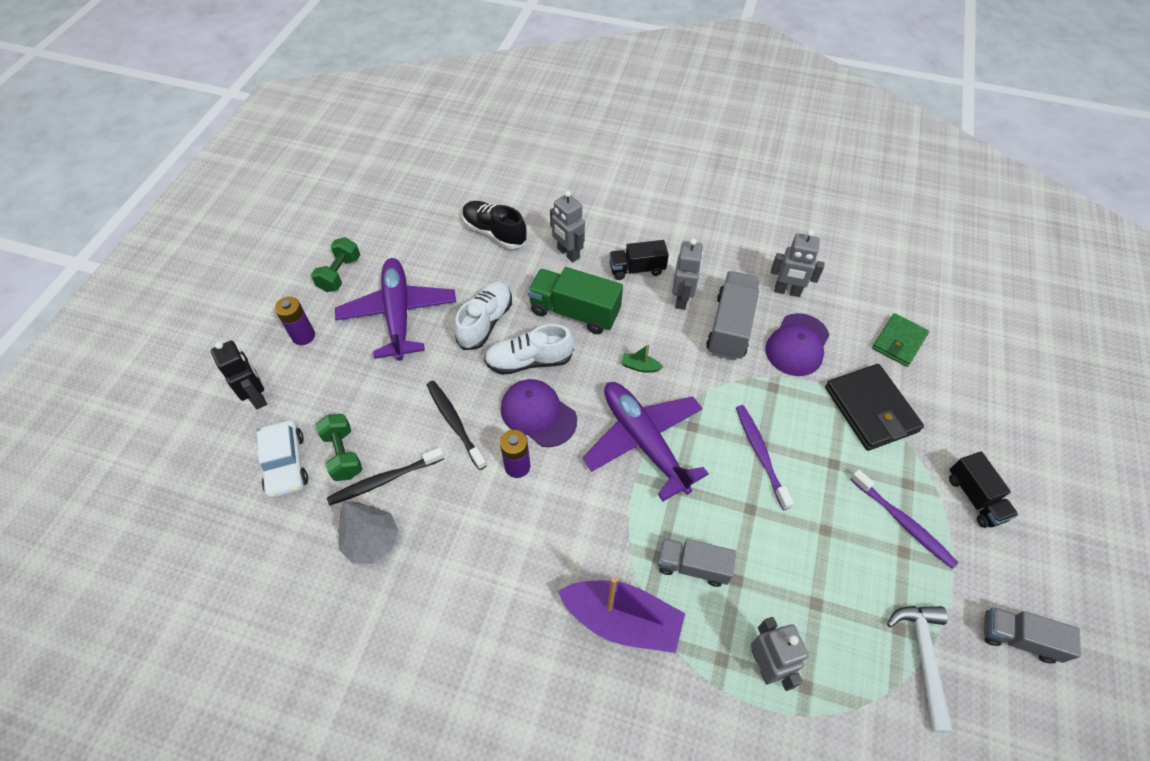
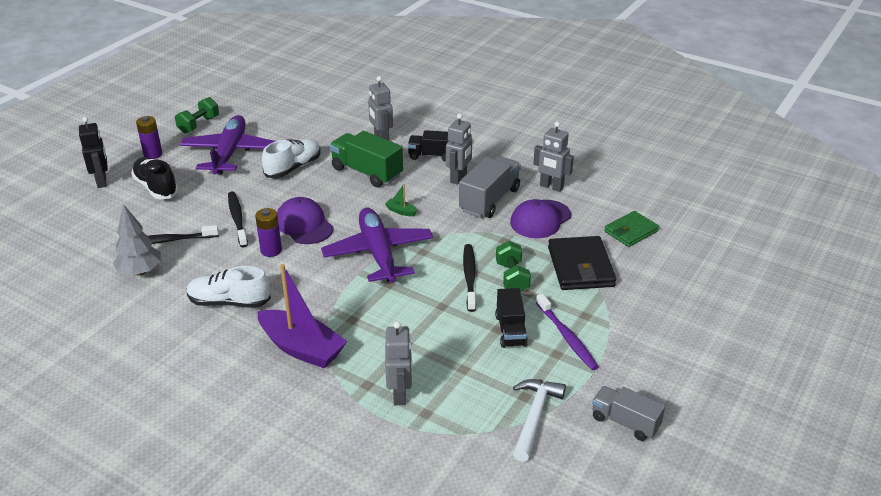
camera: 15 degrees right, 20 degrees down
(286, 464) = (102, 220): white car -> none
(343, 454) = (146, 222): green dumbbell -> green dumbbell (512, 277)
(494, 232) = (330, 119): black shoe -> black shoe (156, 187)
(529, 361) = (314, 194): white shoe -> white shoe (229, 302)
(693, 566) = (375, 329): grey truck -> none
(760, 454) = (469, 277): purple toothbrush -> black toothbrush
(974, 498) = (640, 334): black truck -> black truck (510, 330)

